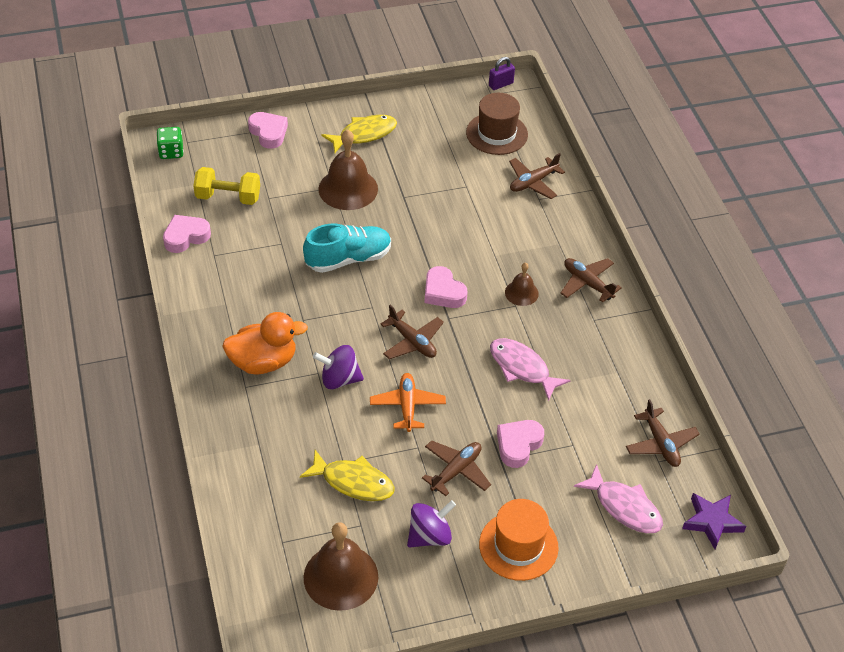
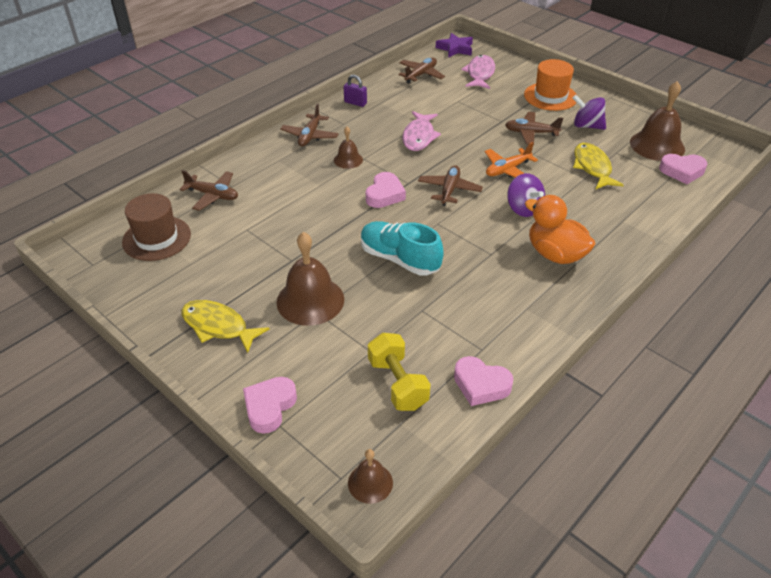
camera: 120 degrees left, 5 degrees down
(171, 152) = (370, 483): green dice -> brown bell
(501, 84) = (72, 263): purple padlock -> purple padlock (355, 103)
(518, 445) = (482, 118): pink heart -> pink heart (682, 171)

